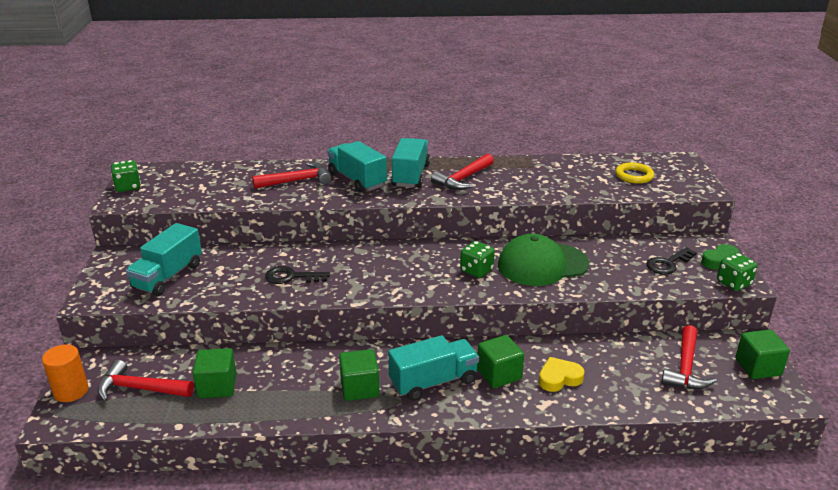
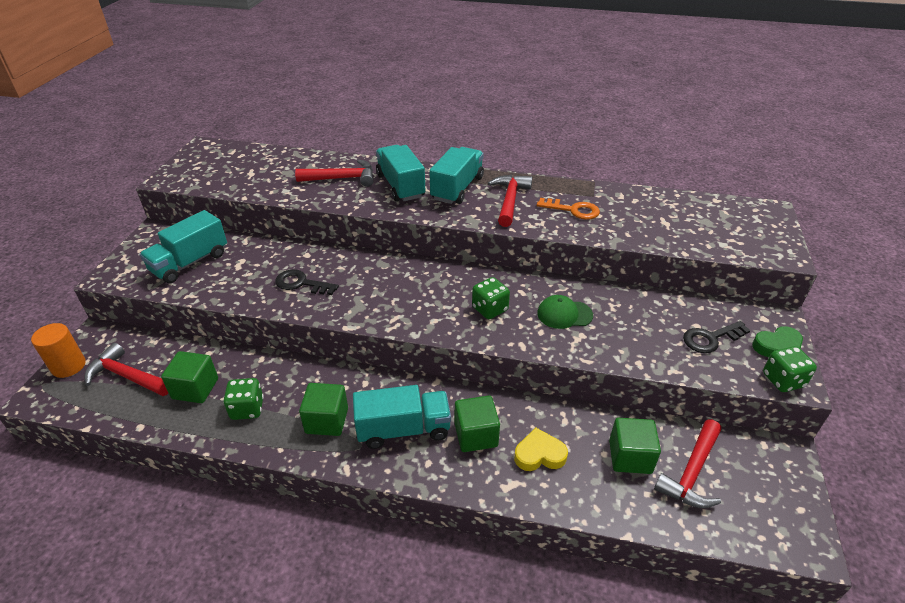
camera: 15 degrees right, 10 degrees up
(128, 187) = (185, 163): green dice -> green dice (247, 409)
(463, 179) = (510, 200): red hammer -> red hammer turned 135 degrees clockwise
(521, 179) = (573, 210): none -> orange key
(542, 265) = (564, 314): green cap -> green cap, size x0.54
(634, 176) = (704, 223): yellow ring -> none
(758, 367) = (782, 491): green cube -> green cube (630, 457)

